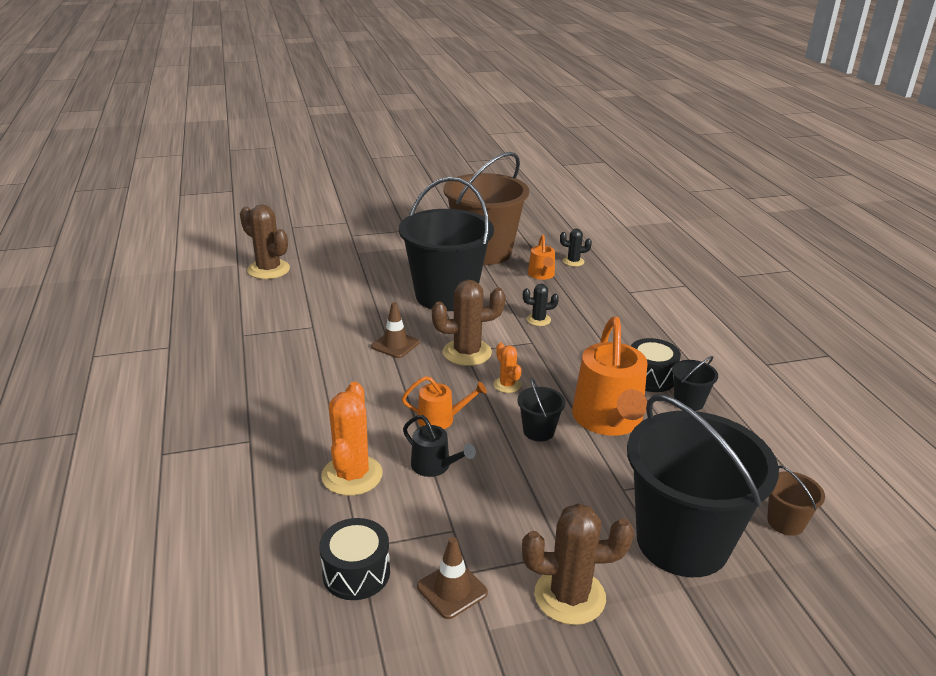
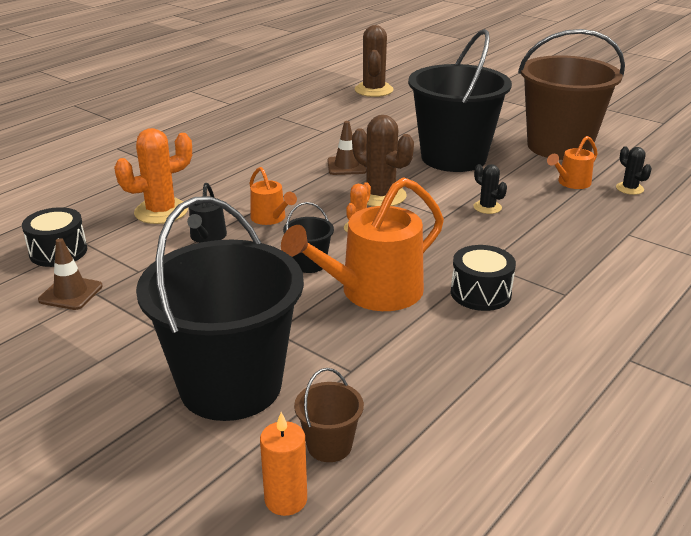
camera: 55 degrees right, 0 degrees up
(569, 596) = (105, 347): brown cactus -> none
(689, 402) = (469, 327): black bucket -> none
(834, 567) = (286, 499): none -> orange candle

